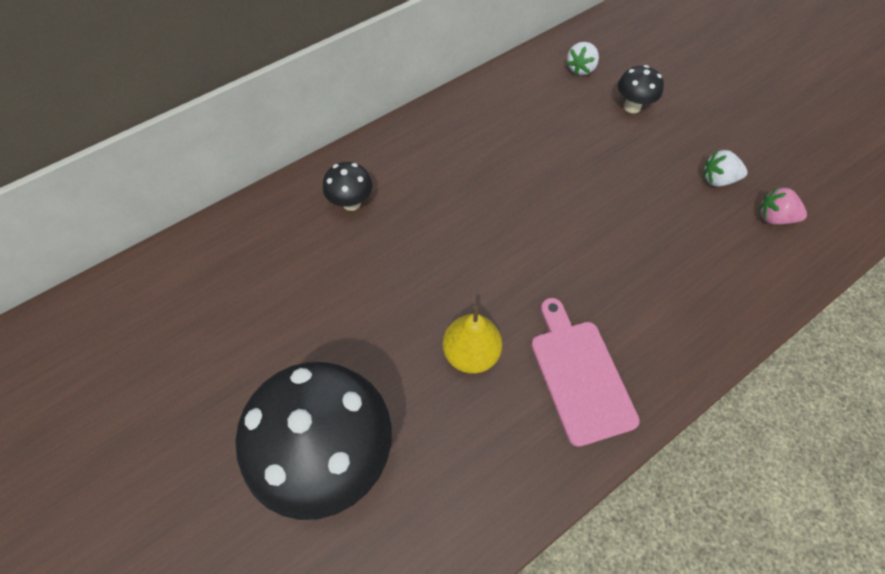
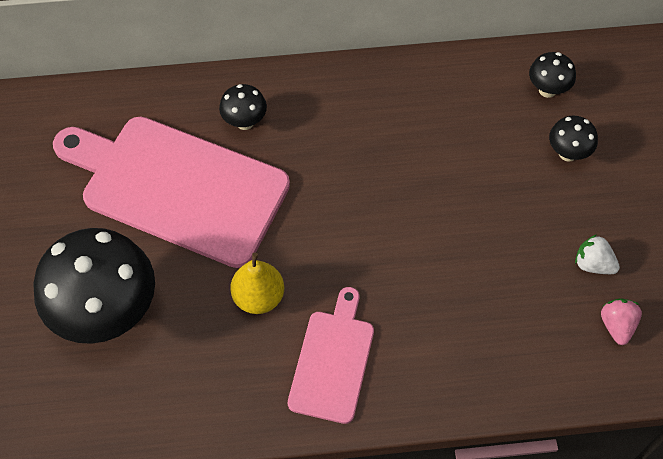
camera: 30 degrees right, 0 degrees up
(325, 291) = (177, 188): none -> pink cutting board
(580, 68) = (547, 90): white strawberry -> black mushroom
(773, 217) = (617, 325): pink strawberry -> pink strawberry turned 45 degrees clockwise

